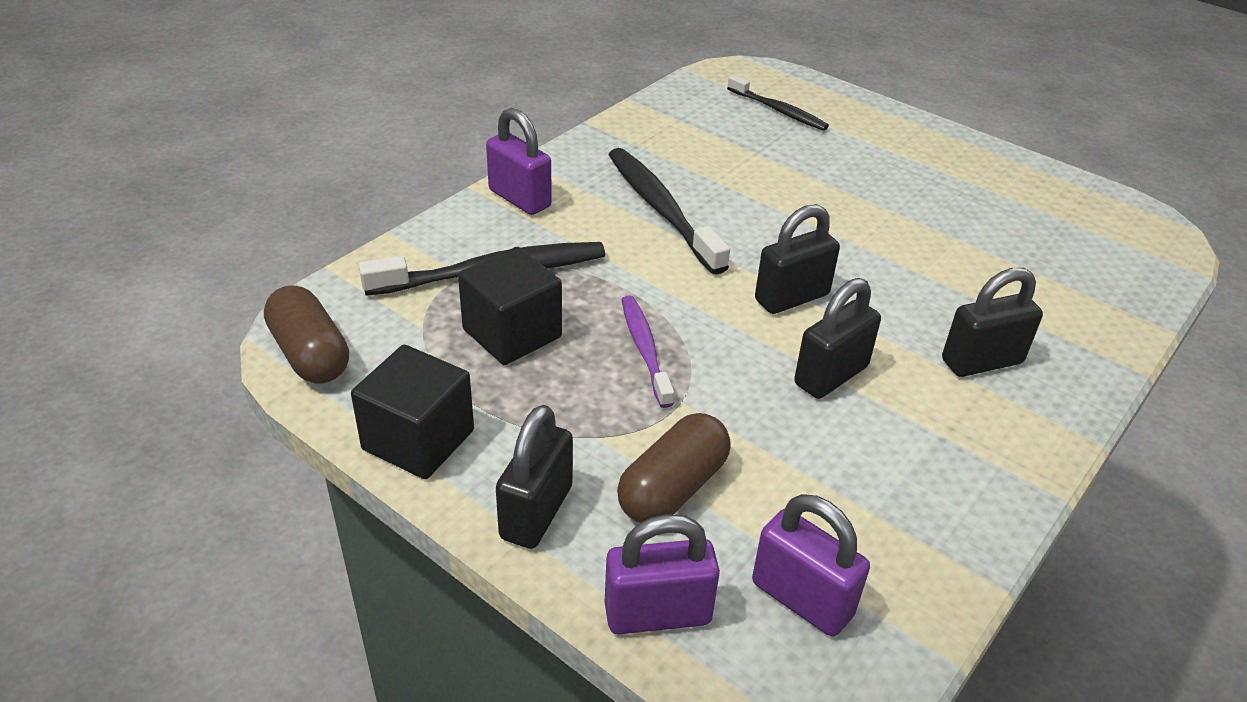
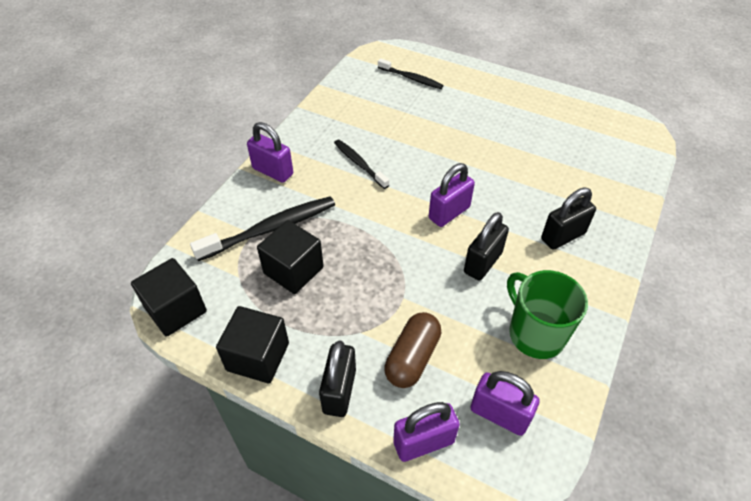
camera: 10 degrees left, 10 degrees up
(310, 354) = (176, 310): brown capsule -> black cube
(644, 349) = (374, 266): purple toothbrush -> none
(661, 209) = (359, 164): black toothbrush -> black toothbrush, size x0.62
(791, 297) = (449, 213): black padlock -> purple padlock
(897, 492) = (535, 334): none -> green mug

